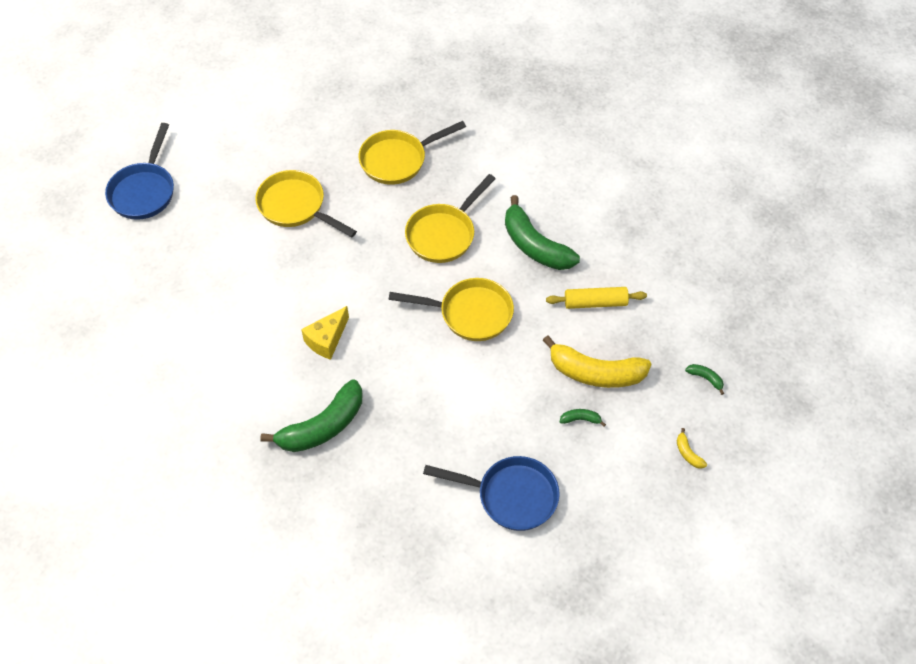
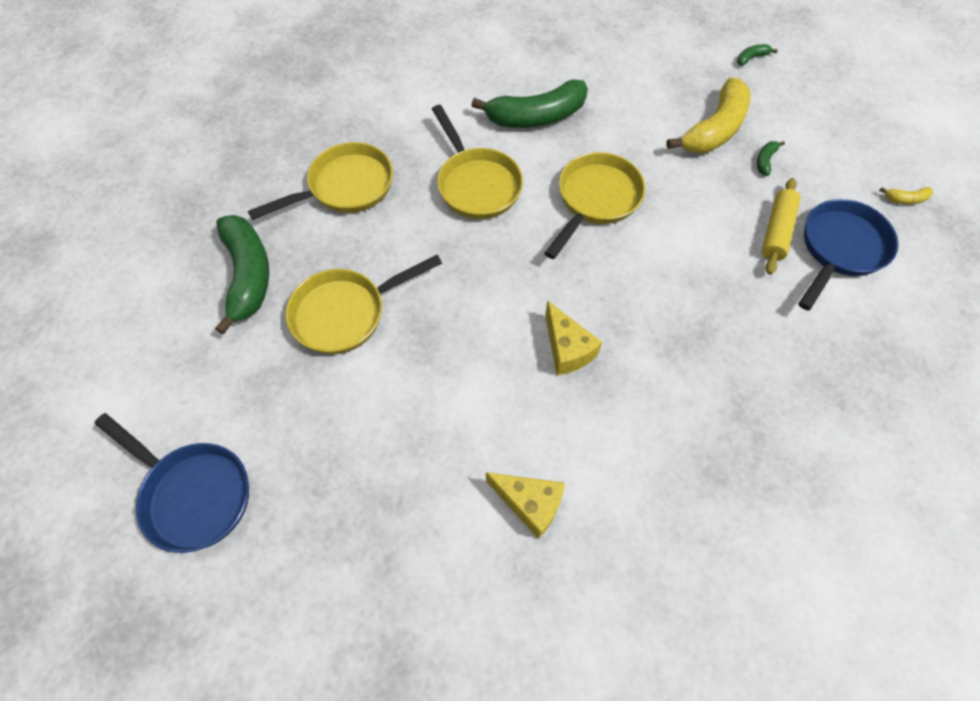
camera: 65 degrees left, 5 degrees up
(205, 358) = (530, 504): none -> yellow cheese
(323, 426) = (691, 397): green banana -> green banana (248, 275)
(398, 160) = (345, 187): yellow pan -> yellow pan turned 120 degrees counterclockwise
(595, 303) = (631, 99): yellow rolling pin -> yellow rolling pin (776, 231)
(688, 453) = (829, 100): yellow banana -> yellow banana (905, 199)

